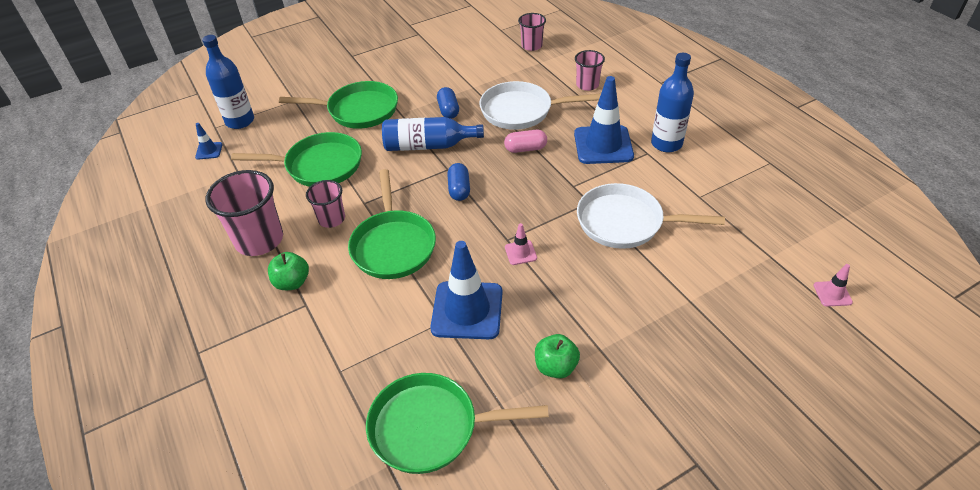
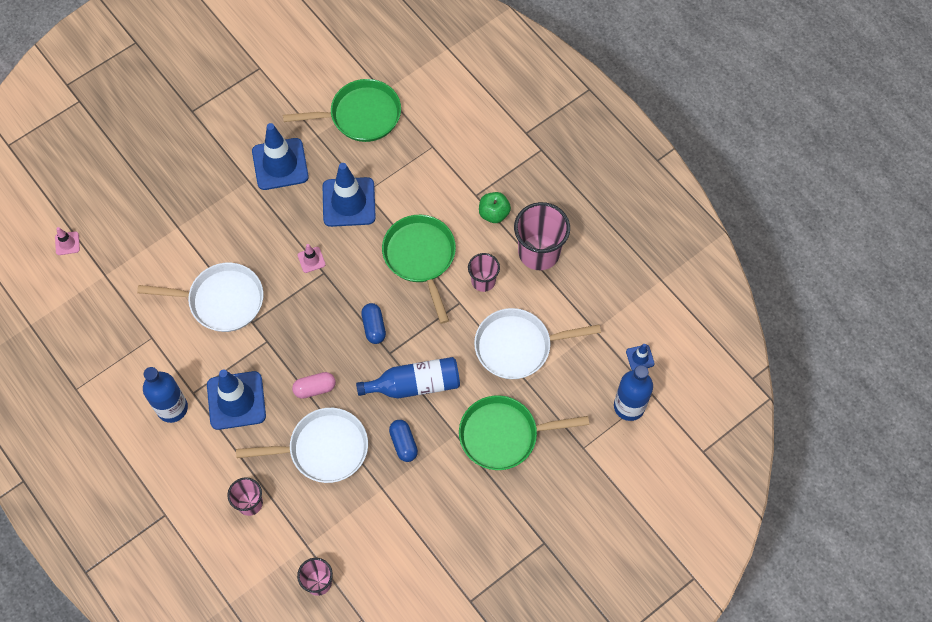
camera: 170 degrees right, 20 degrees up
(319, 165) = (518, 346): green pan -> white pan
(555, 367) = (280, 164): green apple -> blue traffic cone

